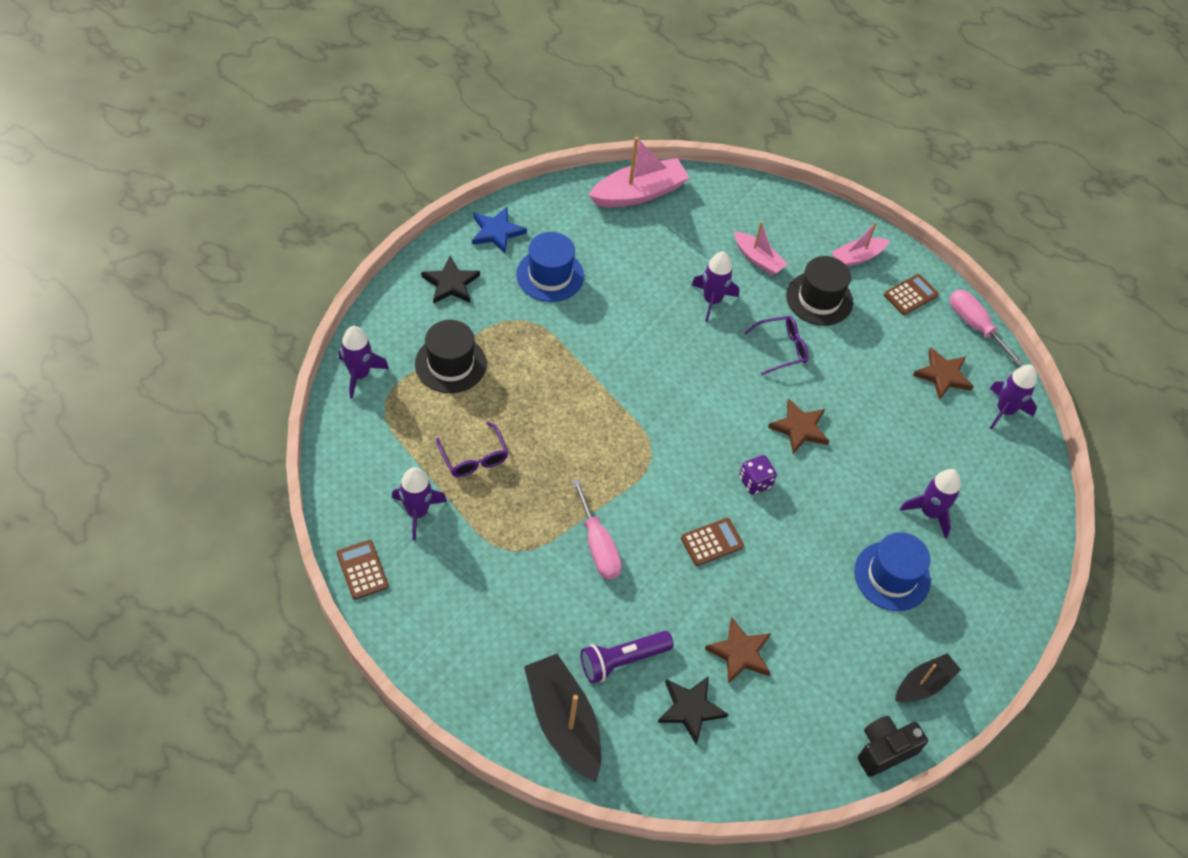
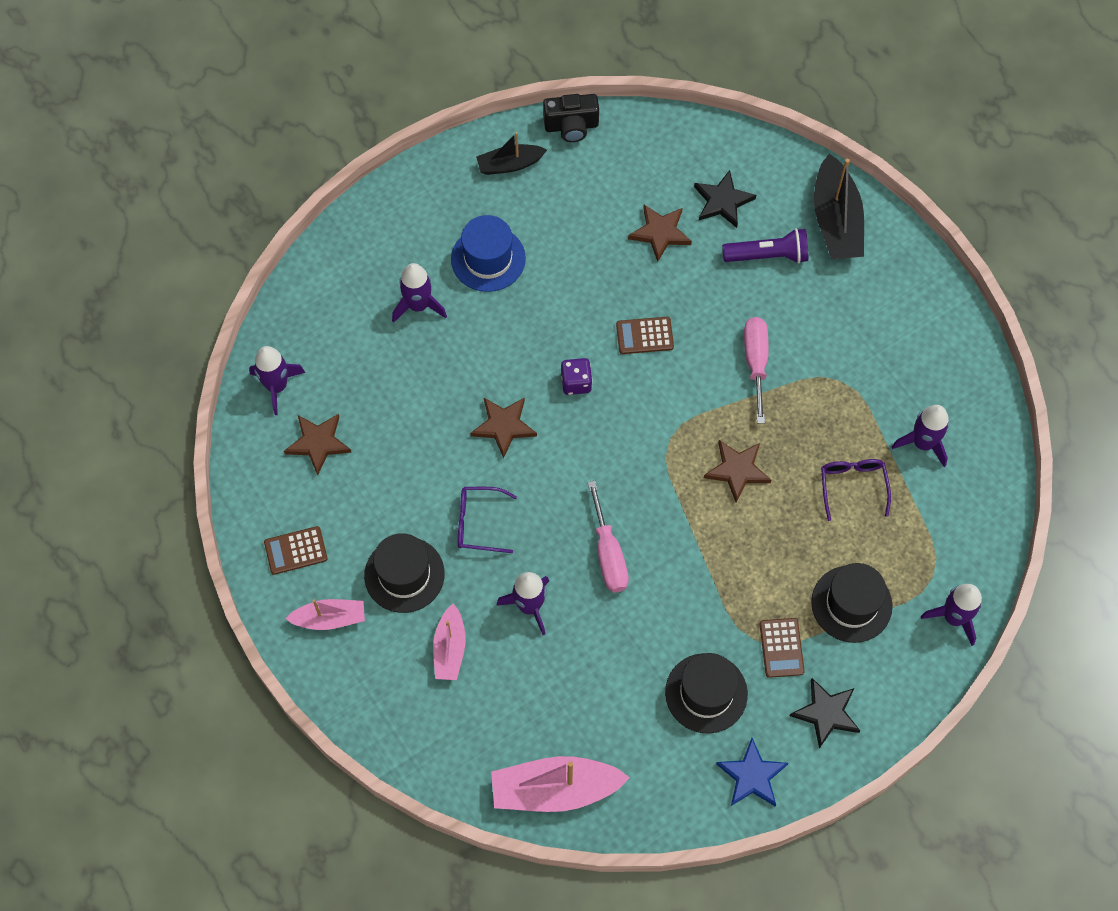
camera: 155 degrees left, 10 degrees up
(362, 570) = (987, 401): brown calculator -> brown calculator (781, 648)
(550, 275) = (706, 693): blue hat -> black hat
(582, 444) = (737, 470): none -> brown star
(758, 259) = (450, 648): pink boat -> pink boat turned 150 degrees counterclockwise
(975, 326) = (246, 491): pink screwdriver -> pink screwdriver (608, 554)

